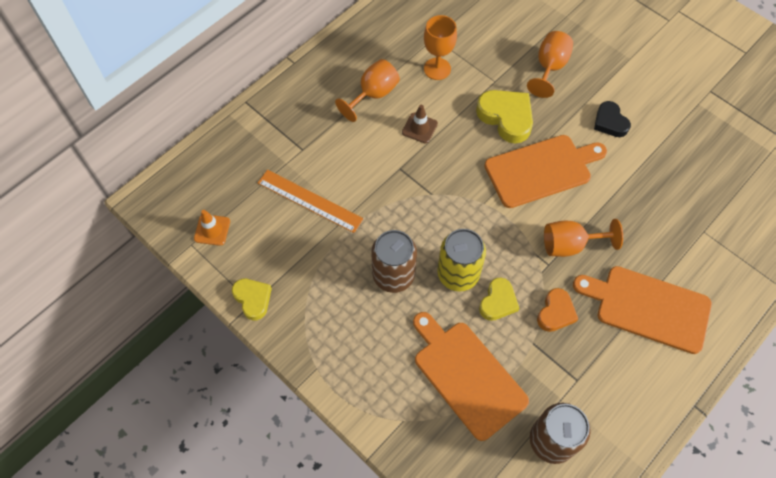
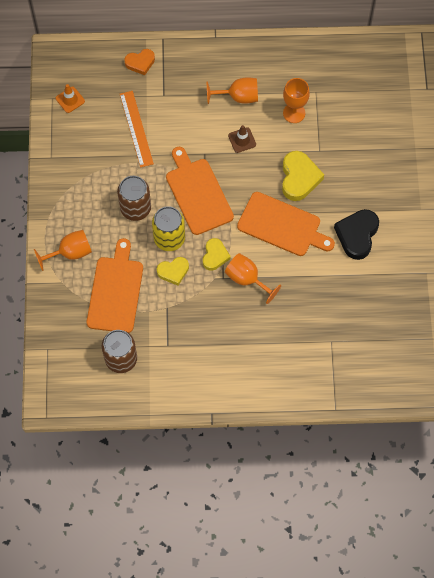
camera: 45 degrees right, 5 degrees up
(253, 299) = (53, 156): yellow heart -> yellow heart (215, 256)
(549, 68) = (362, 171): orange goblet -> orange goblet (70, 253)
(555, 312) = (196, 304): orange heart -> orange heart (140, 63)
(610, 122) = (357, 235): black heart -> black heart, size x1.58
(648, 307) = (248, 348): orange cutting board -> orange cutting board (198, 193)

